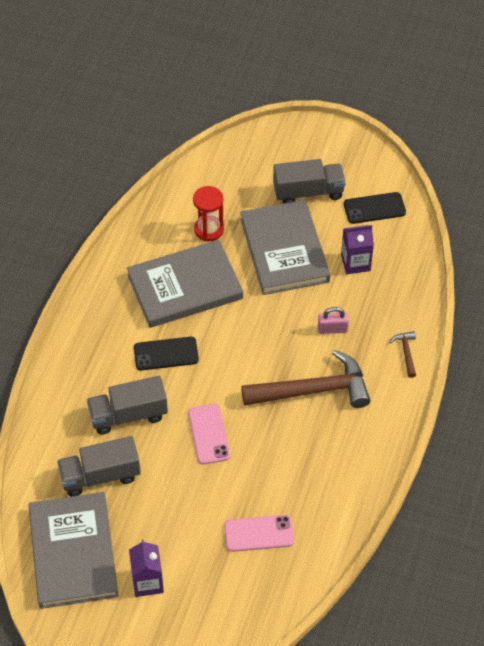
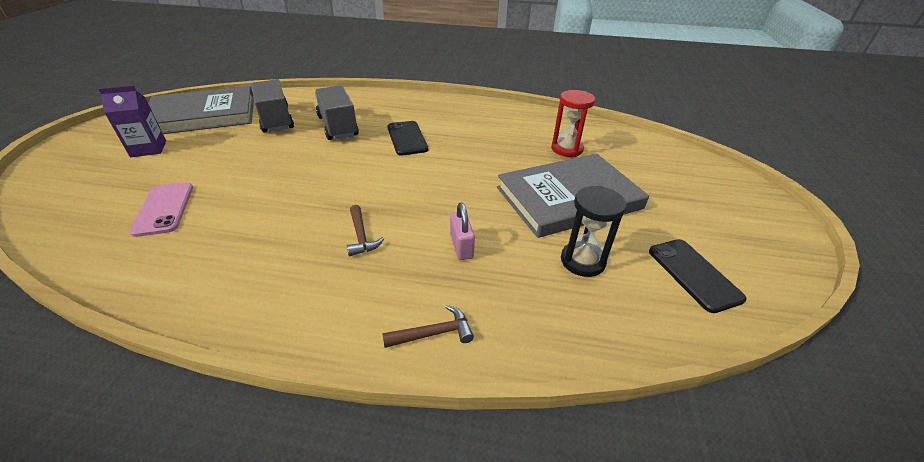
camera: 80 degrees right, 15 degrees down
(185, 287) = (489, 142): grey book -> none
(209, 434) = (308, 167): pink phone -> none
(308, 192) = (670, 210): grey truck -> none
(313, 390) = (361, 236): brown hammer -> brown hammer, size x0.42
(355, 263) = (582, 261): purple carton -> black hourglass

